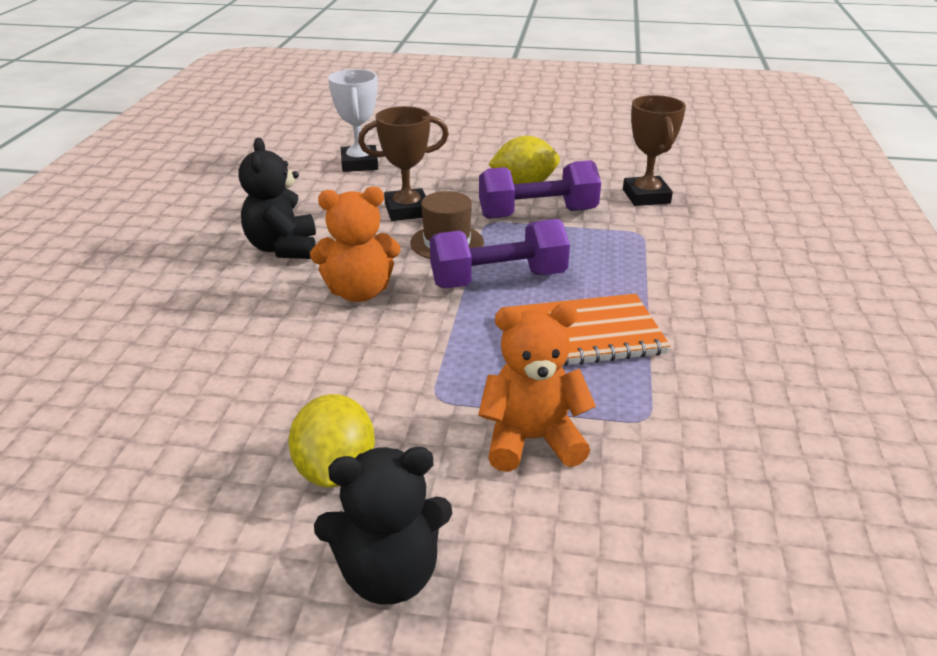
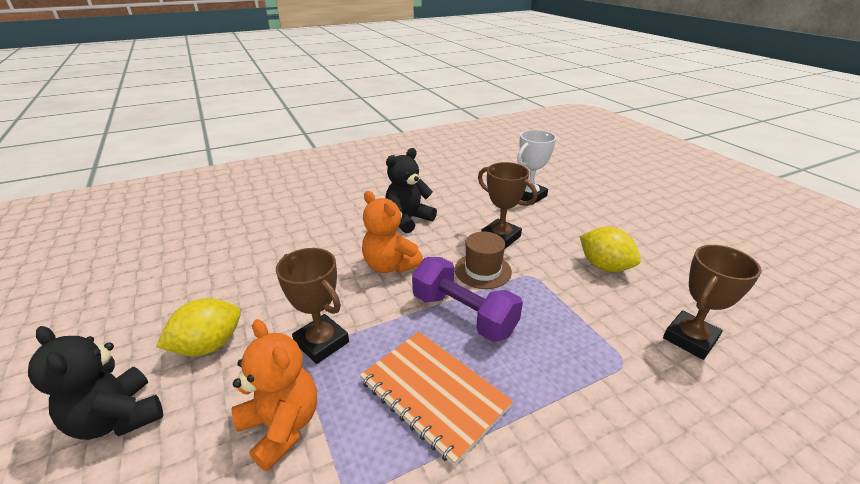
camera: 55 degrees right, 0 degrees up
(435, 380) = (321, 342): none -> brown trophy
(537, 214) = (573, 292): purple dumbbell -> none

